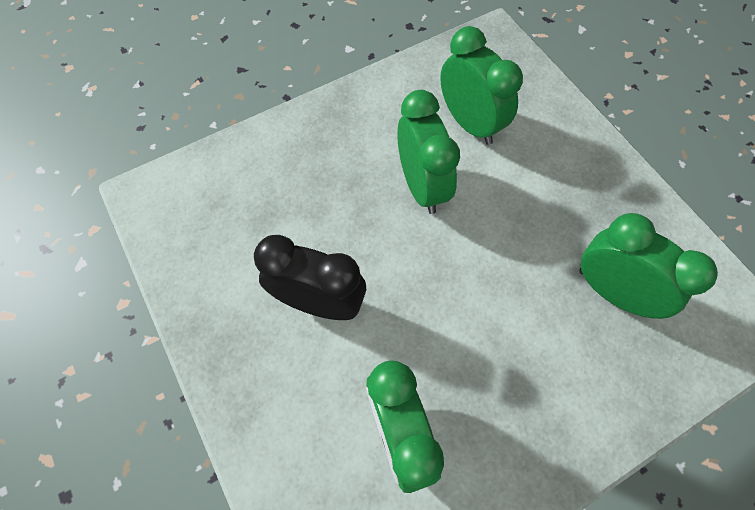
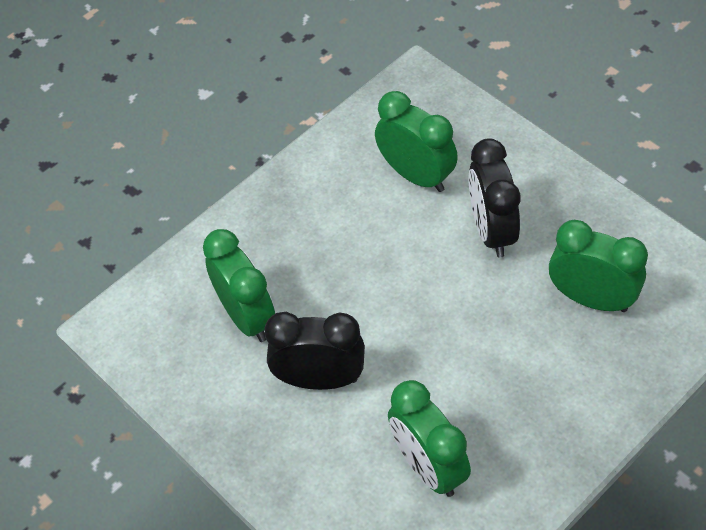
camera: 10 degrees left, 10 degrees down
(422, 186) = (386, 248): green clock -> green clock (247, 316)
(527, 195) = (491, 231): none -> black clock

